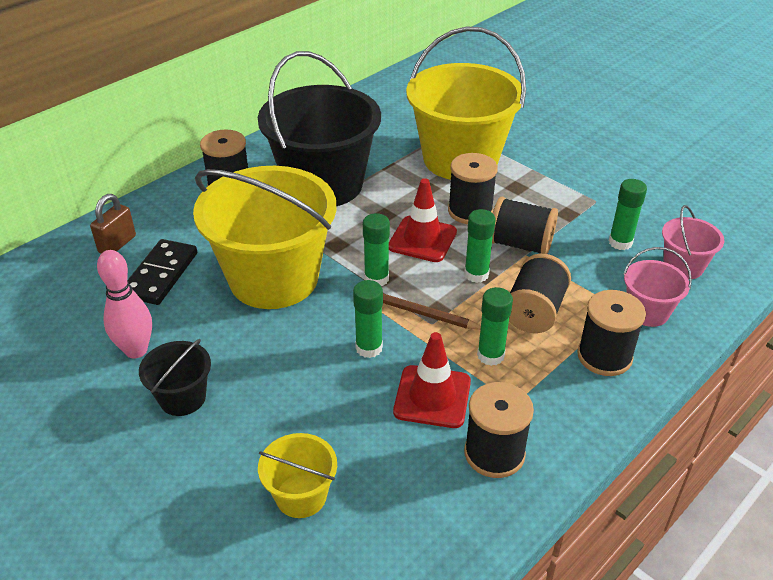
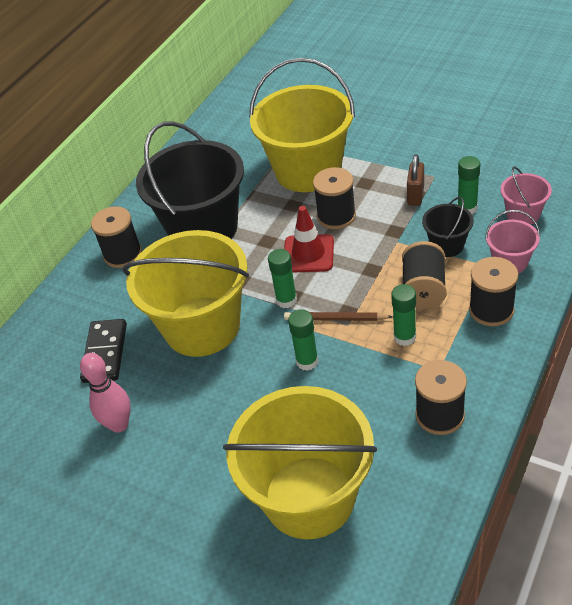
camera: 10 degrees left, 5 degrees up
(117, 244) = (53, 337): brown padlock -> brown padlock (415, 195)
(182, 398) = (178, 451): black bucket -> black bucket (447, 245)
(301, 496) = (309, 497): yellow bucket -> yellow bucket, size x2.23
(432, 397) = (374, 385): red traffic cone -> none
(476, 274) = (365, 271): green glue stick -> none
(520, 244) = (389, 234): black spool -> none

